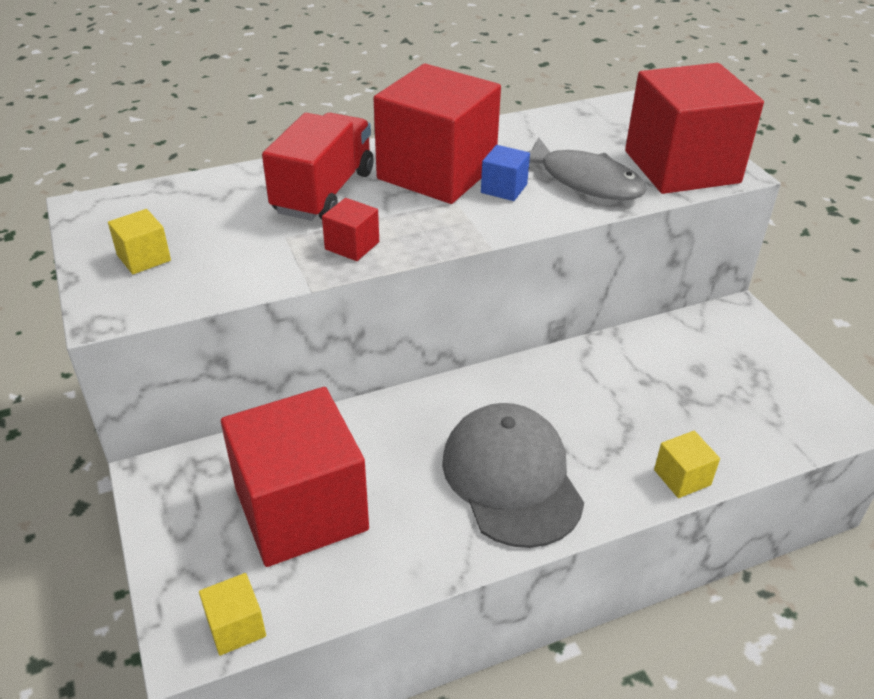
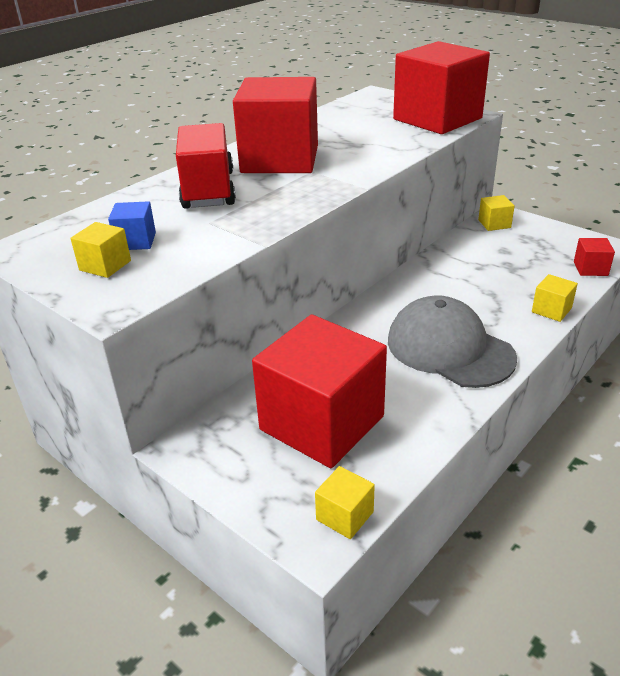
camera: 25 degrees left, 5 degrees down
(352, 245) = (266, 213): red cube -> red cube (590, 268)
(504, 188) = (337, 156): blue cube -> blue cube (136, 241)
(584, 181) = (386, 140): grey fish -> none
(719, 326) = (494, 224): none -> yellow cube

